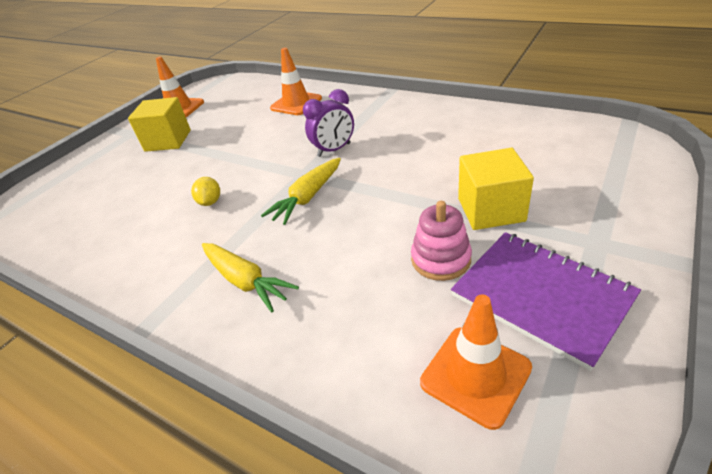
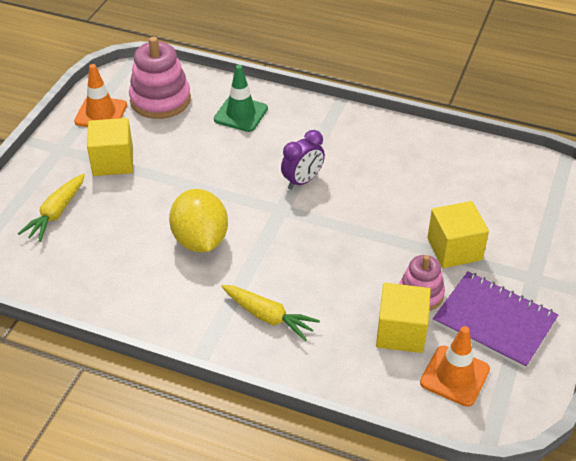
camera: 15 degrees left, 5 degrees up
(210, 202) = (200, 240): yellow lemon -> yellow lemon, size x2.24
(232, 98) = (160, 100): none -> pink stacking toy
(296, 103) = (241, 114): orange traffic cone -> green traffic cone
(307, 197) = (294, 236): yellow carrot -> yellow carrot (56, 213)
(406, 306) = (401, 332): none -> yellow cube

